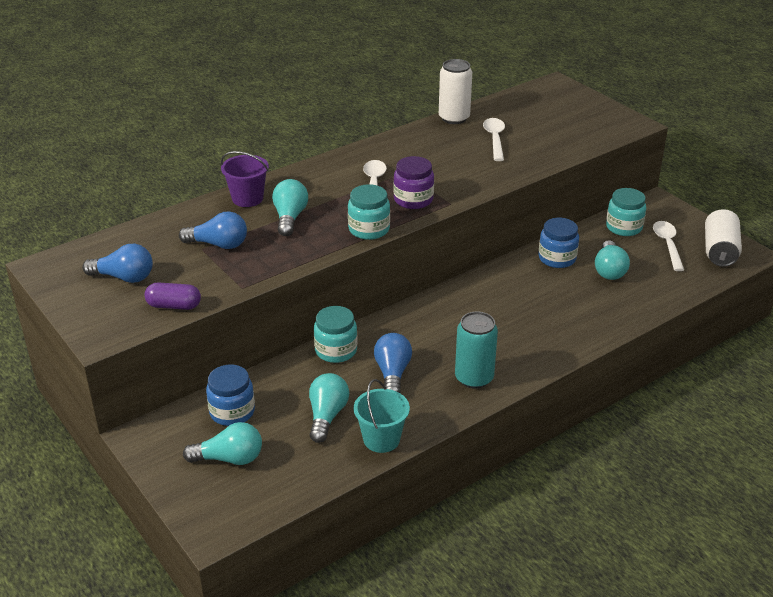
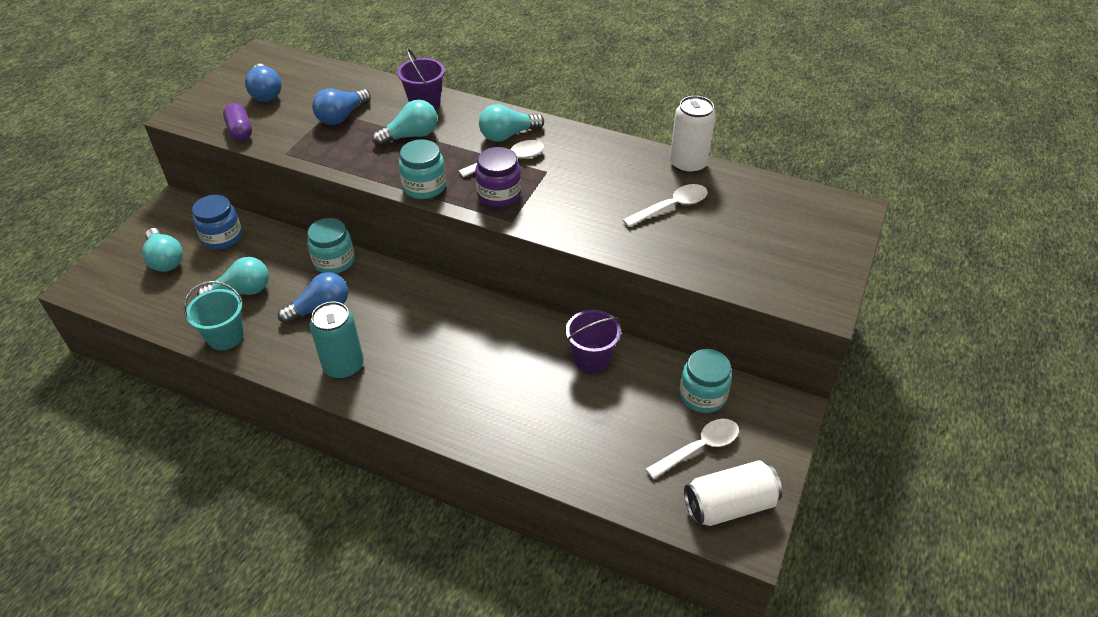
camera: 60 degrees right, 10 degrees up
(218, 244) = (342, 116): blue light bulb -> blue light bulb turned 60 degrees clockwise
(557, 258) = (591, 358): blue jar -> purple bucket
(609, 270) = (602, 410): turquoise light bulb -> turquoise light bulb (508, 135)

